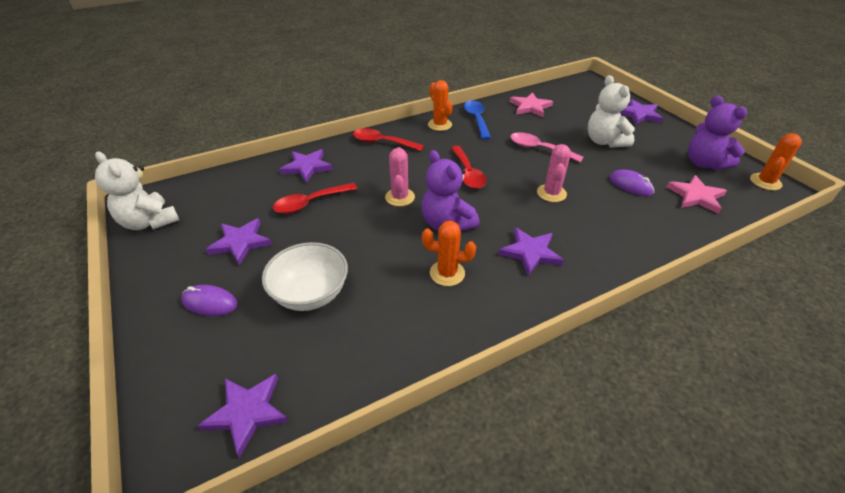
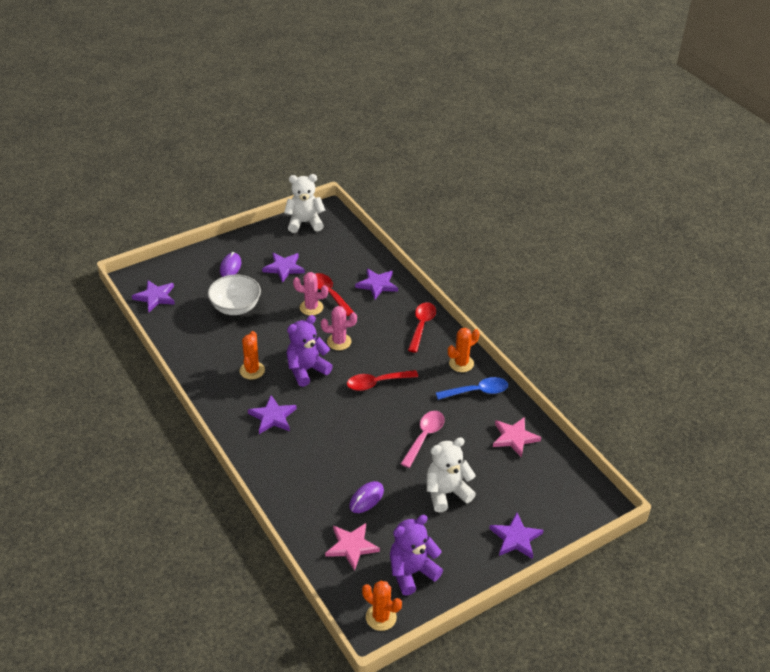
camera: 85 degrees right, 0 degrees up
(149, 222) = (305, 223): white teddy bear -> white teddy bear turned 45 degrees clockwise
(551, 193) = (350, 438): pink cactus -> pink cactus (311, 307)

